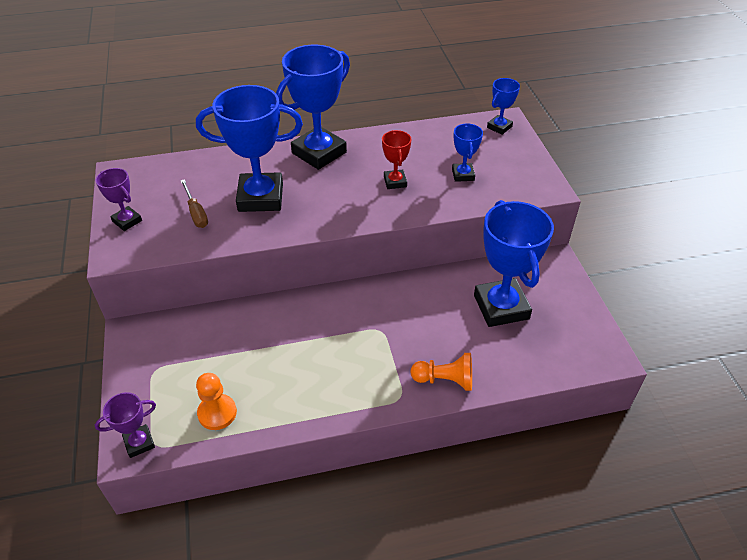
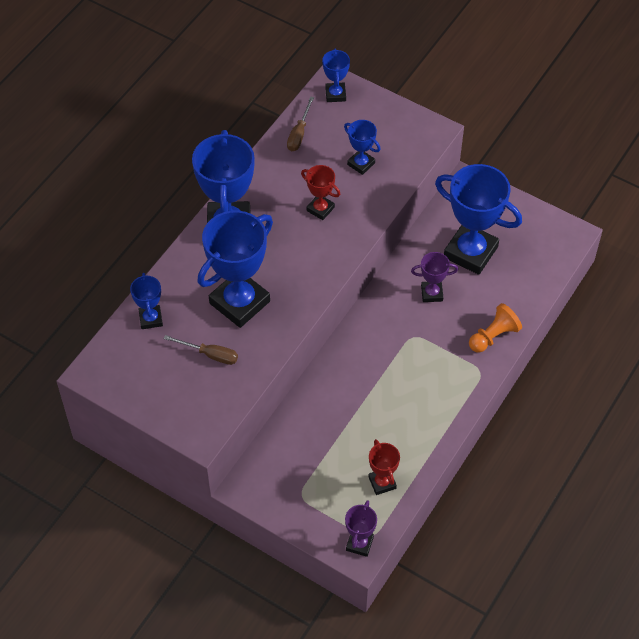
camera: 45 degrees left, 10 degrees up
(127, 221) = (167, 404): purple trophy -> purple trophy (432, 293)
(195, 168) = (151, 319): none -> blue trophy
(217, 413) = (382, 482): orange pawn -> red trophy
(442, 133) = (299, 133): none -> brown screwdriver

